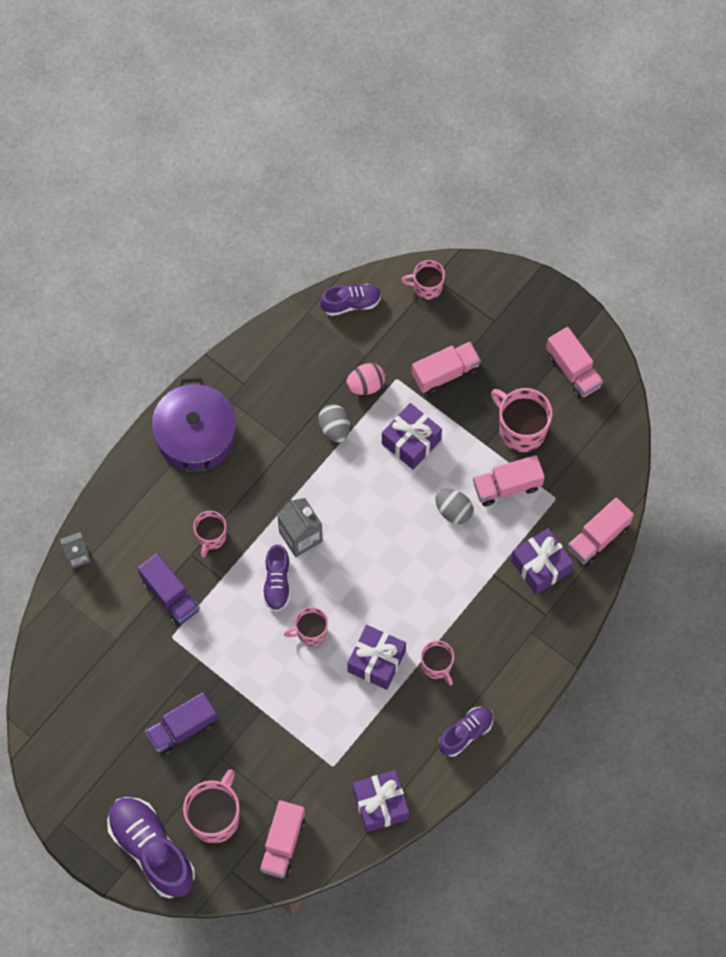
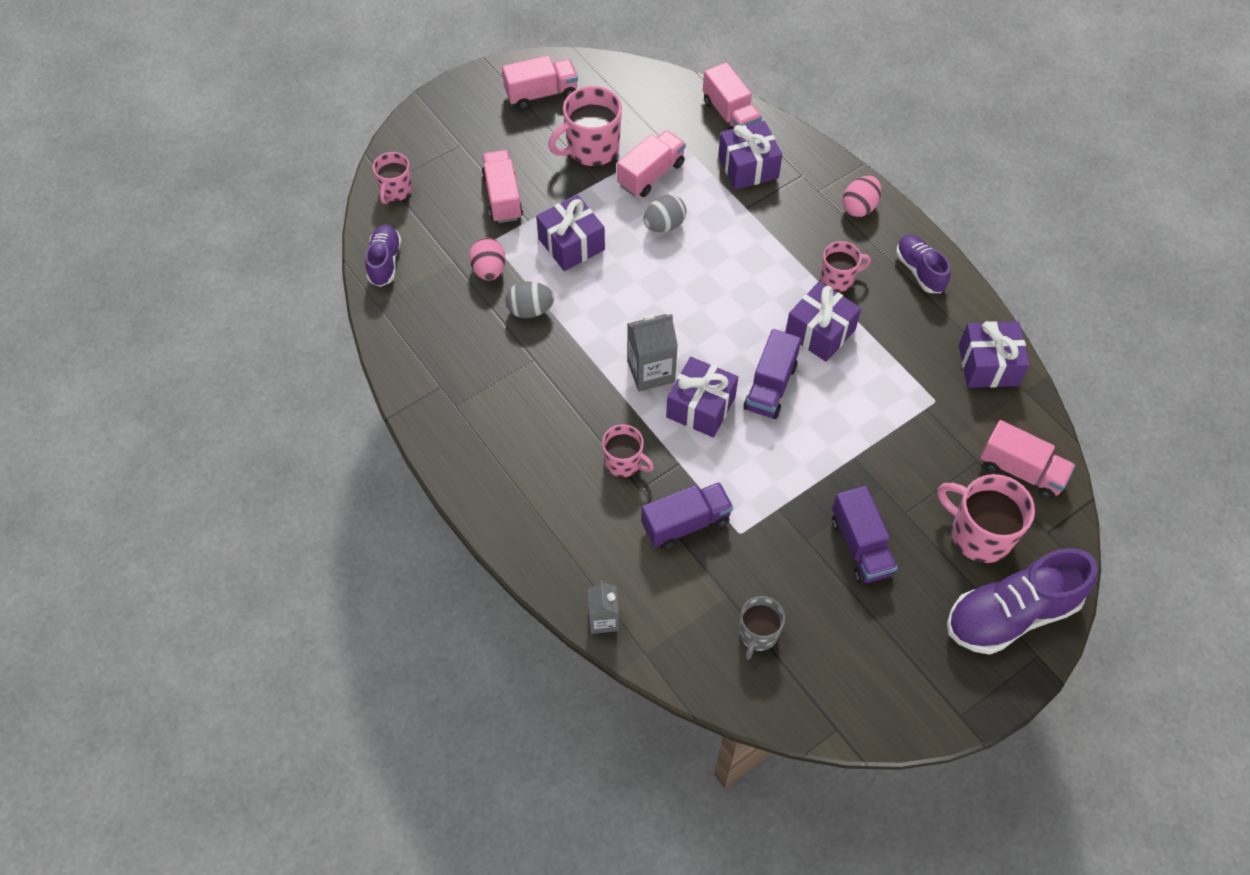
camera: 75 degrees left, 10 degrees down
(91, 667) = (758, 634): none -> grey mug
(196, 435) = (488, 451): purple pot -> none
(277, 582) = (700, 407): purple shoe -> purple gift
(311, 632) = (770, 387): pink mug -> purple truck
(507, 486) = (651, 174): pink truck -> pink truck turned 135 degrees counterclockwise
(522, 670) = (859, 207): none -> pink egg

